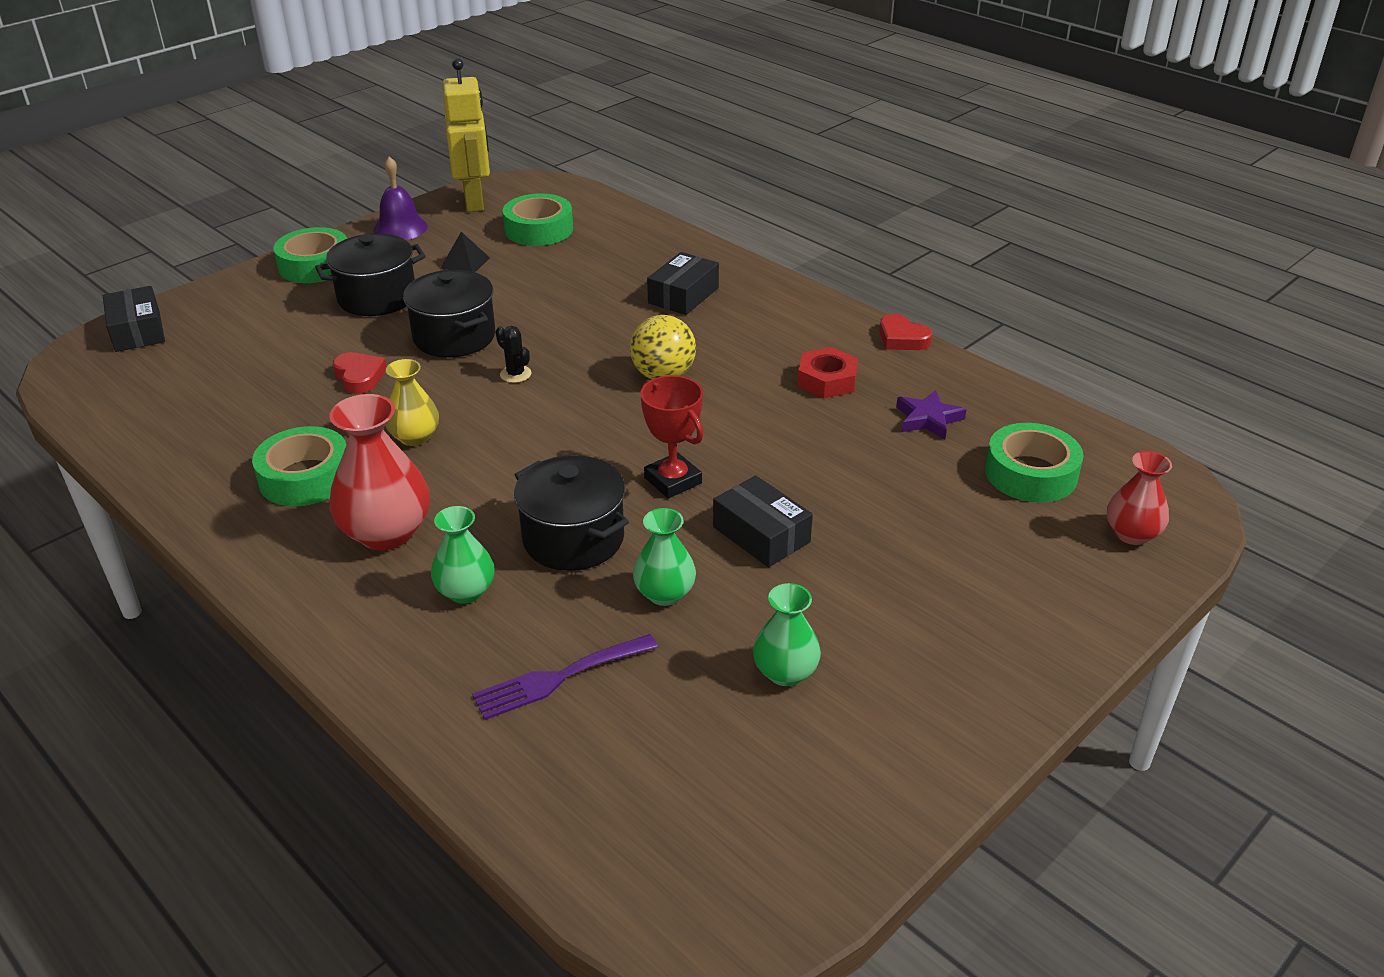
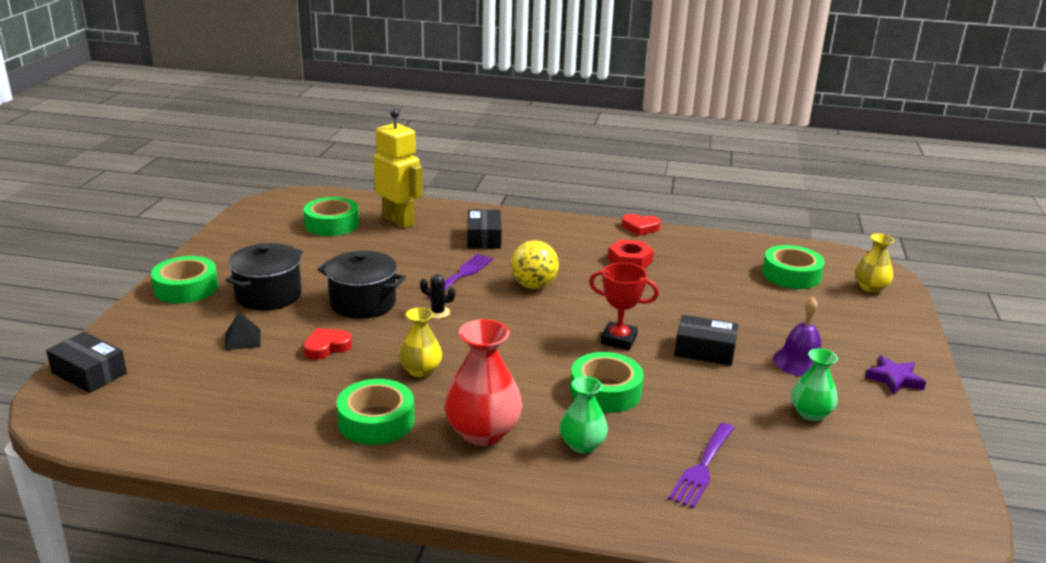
camera: 35 degrees left, 10 degrees down
(359, 376) = (326, 347): red heart -> red heart turned 60 degrees counterclockwise
(400, 228) = (223, 247): purple bell -> purple bell (800, 362)
(465, 263) = (306, 257): black pyramid -> black pyramid (242, 339)
(475, 202) = (259, 218): yellow robot -> yellow robot (398, 221)
(573, 539) = (605, 391): black pot -> green tape
(600, 335) = (462, 274): none -> purple fork
(664, 593) = (696, 400): green vase -> none
(928, 419) = (708, 264): purple star -> purple star (894, 379)
(1132, 534) = (870, 287): red vase -> yellow vase

